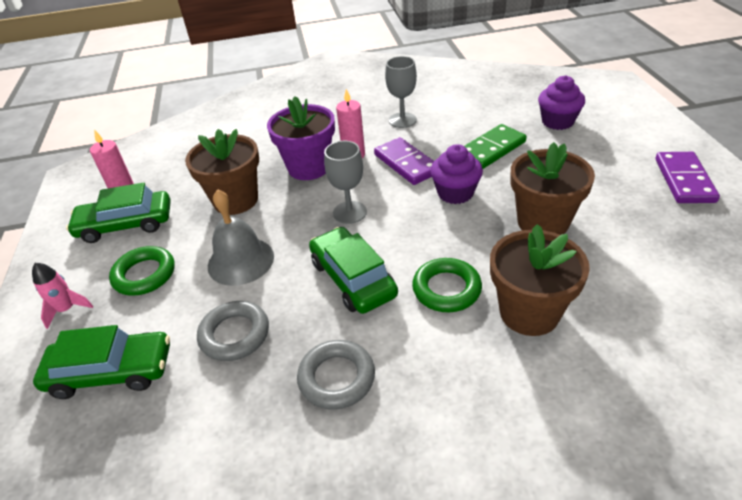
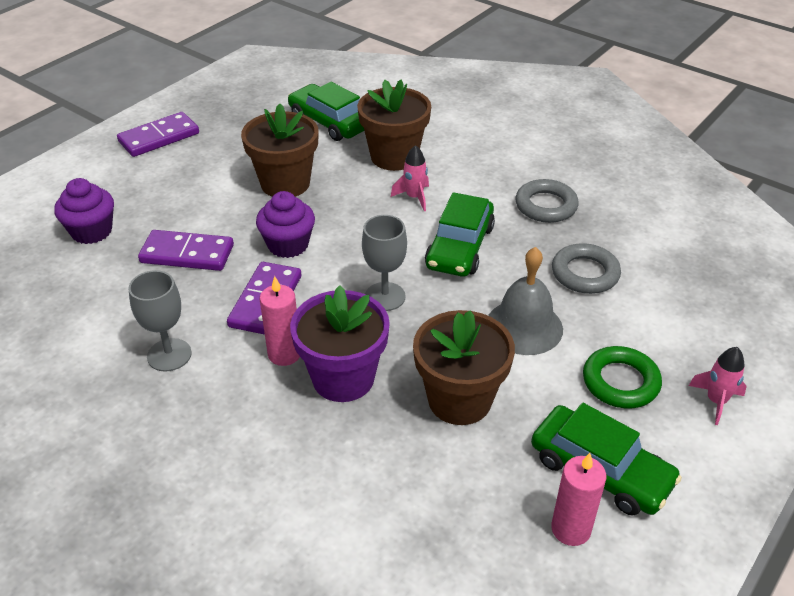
camera: 135 degrees left, 0 degrees up
(111, 371) = (698, 314): green car -> green car (330, 122)
(446, 289) = (414, 197): green ring -> pink rocket
(491, 149) = (187, 254): green domino -> purple domino

